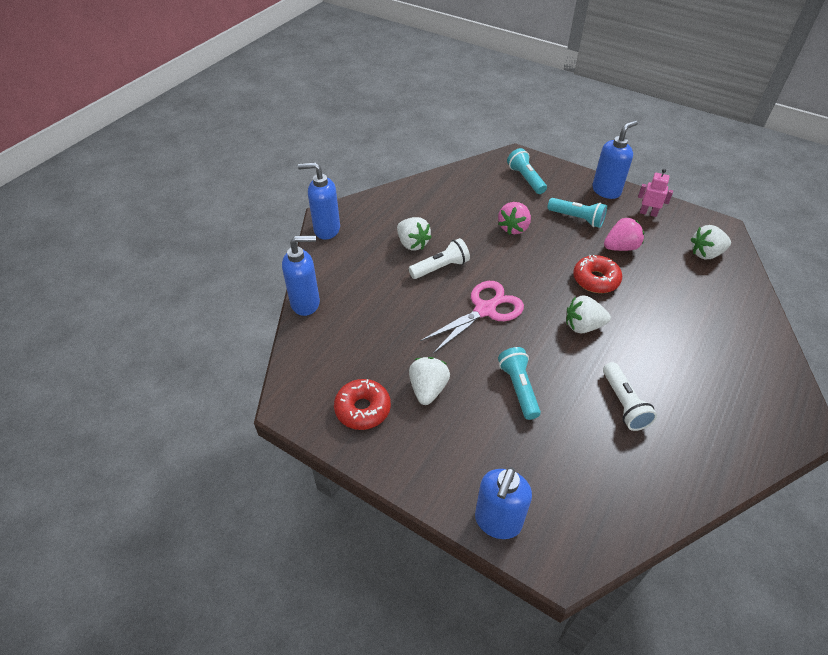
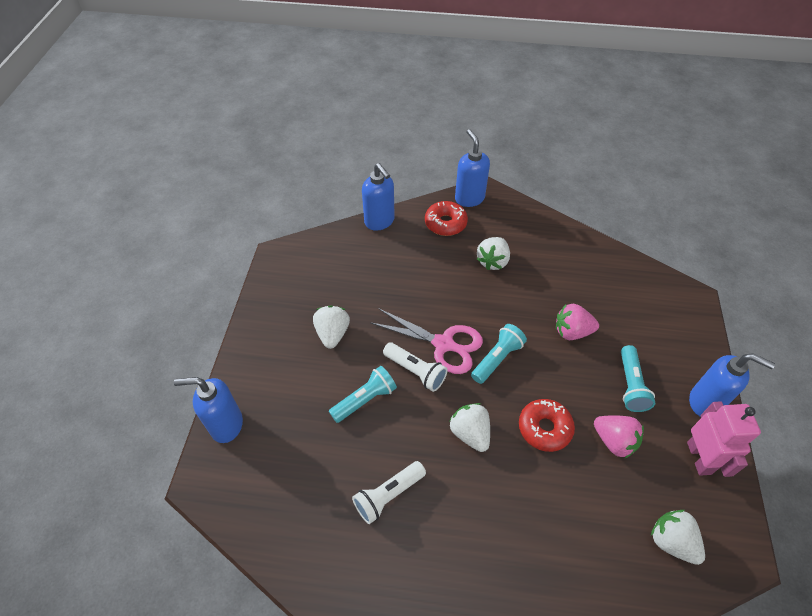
camera: 65 degrees right, 5 degrees up
(362, 409) = (294, 299): red donut -> red donut (445, 223)
(428, 389) = (332, 333): white strawberry -> white strawberry turned 75 degrees counterclockwise
(440, 267) = (476, 292): white flashlight -> white flashlight (415, 371)
(525, 179) = (659, 318): turquoise flashlight -> turquoise flashlight (497, 359)
(648, 213) = (699, 458): pink robot -> pink robot, size x1.61

